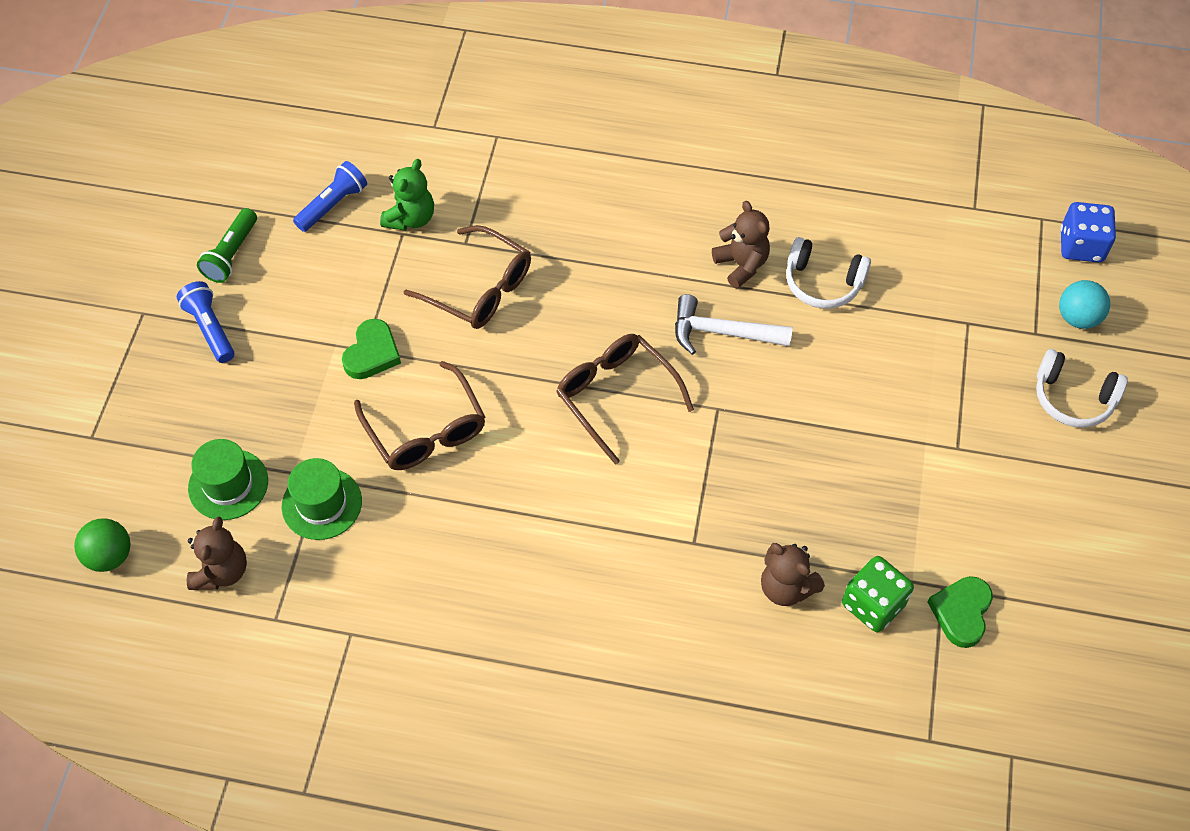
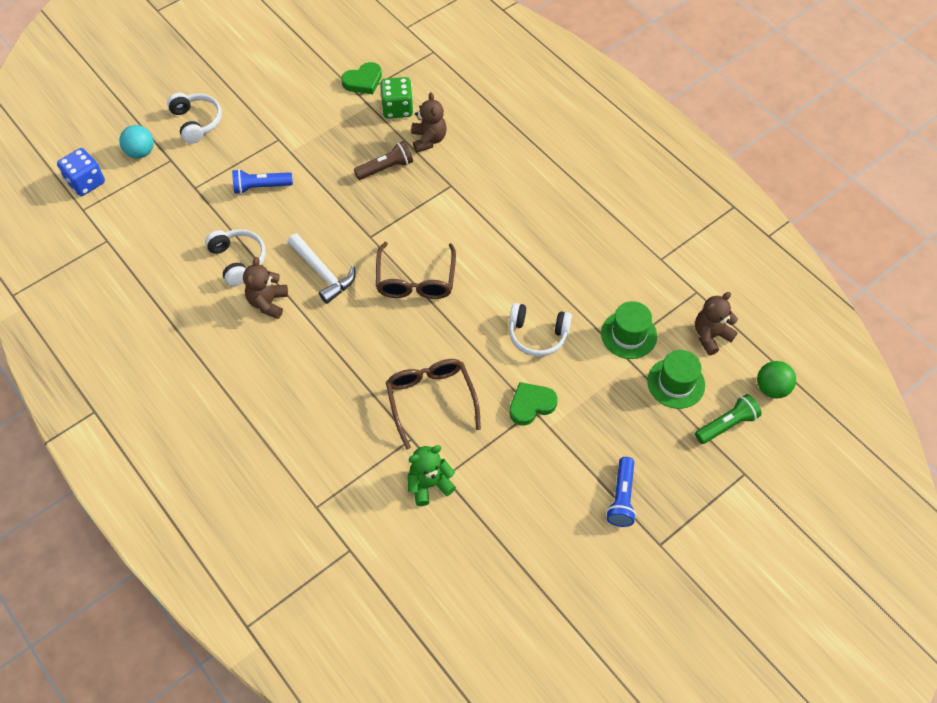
camera: 140 degrees left, 0 degrees up
(231, 254) = (569, 548): green flashlight -> green flashlight (727, 425)
(333, 205) = (471, 536): blue flashlight -> blue flashlight (261, 187)
(426, 430) = (537, 335): brown glasses -> white headphones
(793, 507) = (386, 168): none -> brown flashlight

